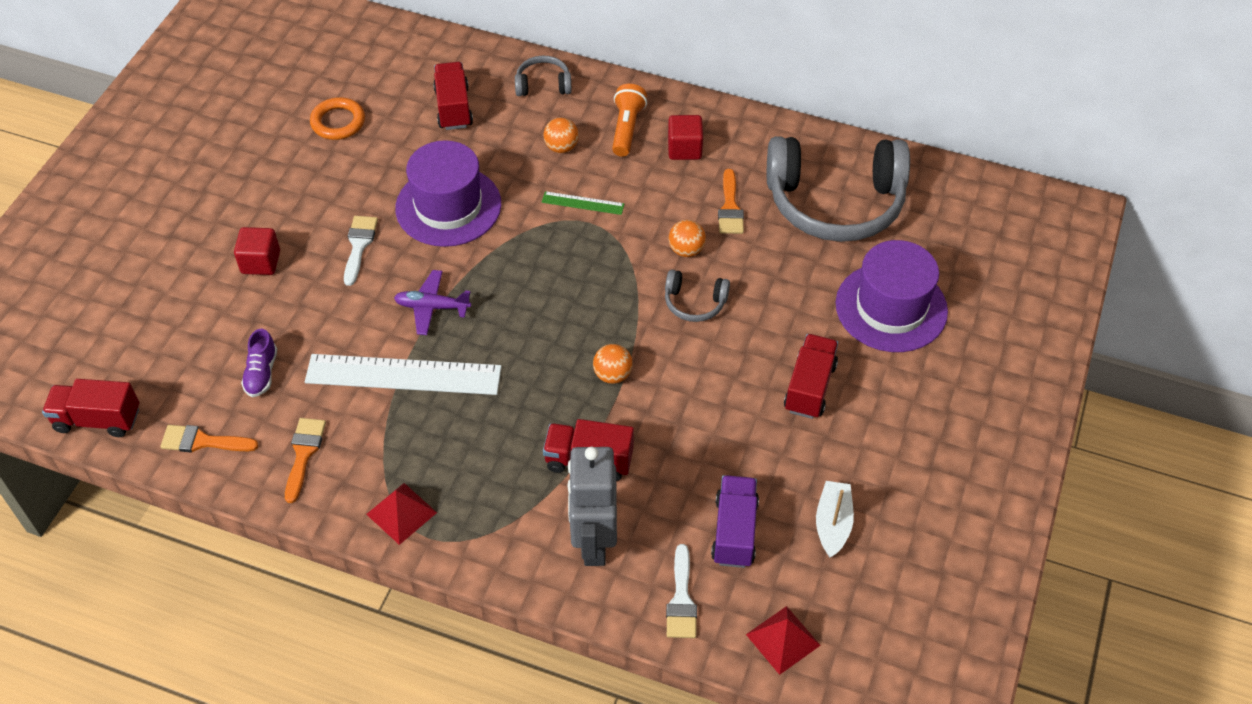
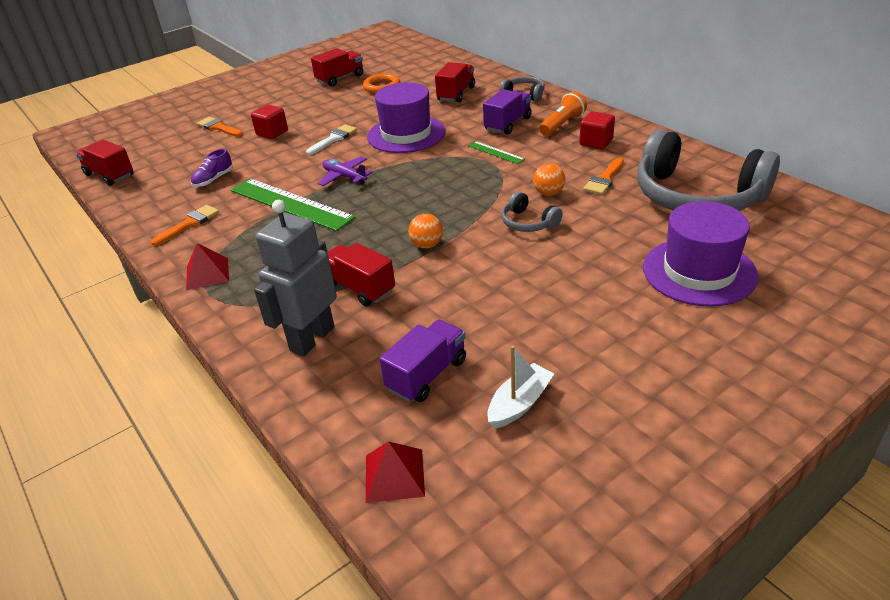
camera: 35 degrees right, 15 degrees down
(202, 441) = (145, 200): orange brush -> orange brush (218, 127)
(403, 375) = (290, 204): white ruler -> green ruler
(561, 147) = (507, 124): orange ball -> purple truck
(681, 599) = (338, 405): white brush -> none
(809, 387) = (579, 301): red truck -> red truck (340, 78)

